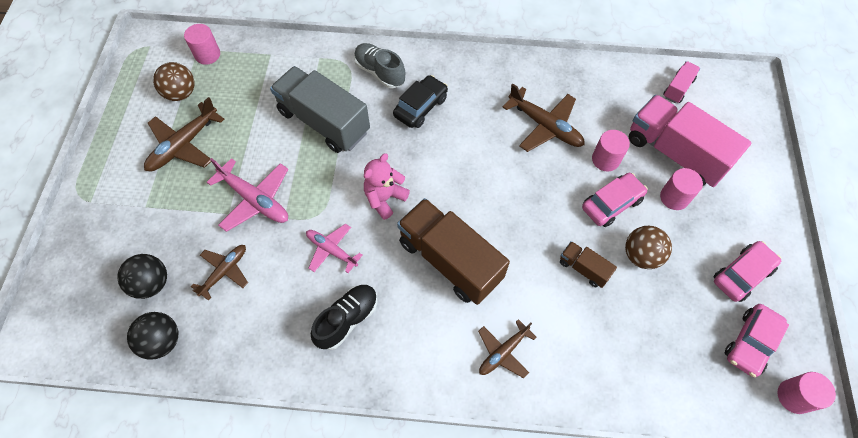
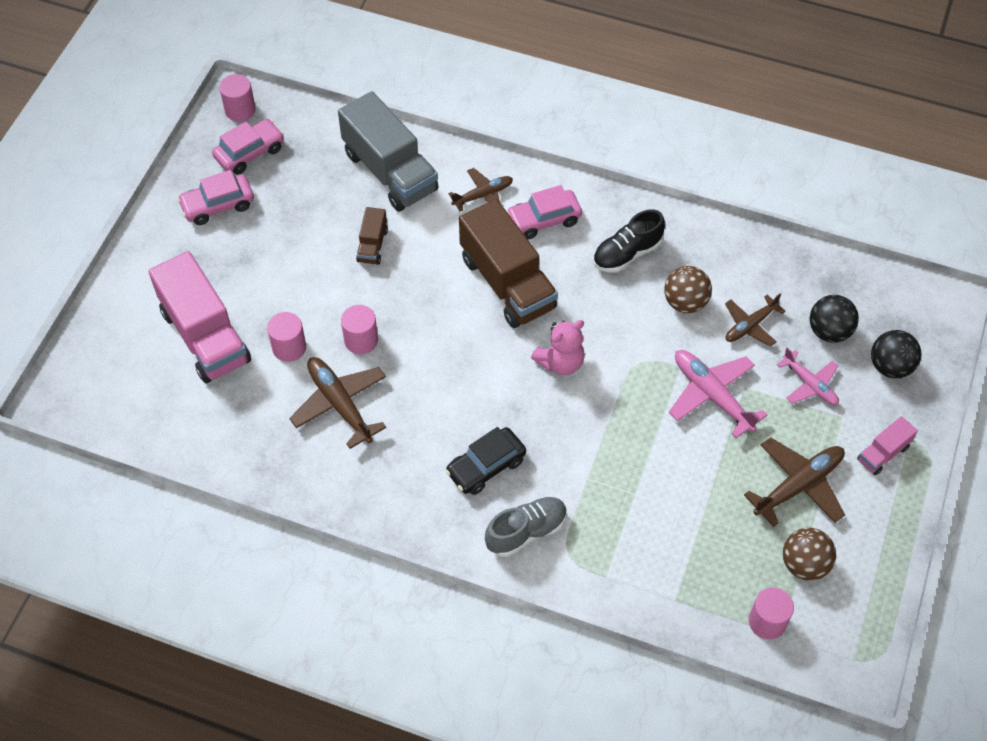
camera: 165 degrees left, 5 degrees down
(162, 341) = (815, 275): black ball -> black ball (890, 366)
(324, 122) = (615, 475): grey truck -> grey truck (390, 172)
(332, 250) = (631, 321): pink plane -> pink plane (810, 384)
(380, 72) = (526, 531): grey shoe -> grey shoe turned 90 degrees counterclockwise
(583, 268) = (372, 245): brown truck -> brown truck turned 45 degrees clockwise
(611, 204) = (309, 299): pink car -> pink car (544, 220)
(641, 255) = (307, 244): brown ball -> brown ball (685, 302)
(674, 197) = (237, 290): pink cylinder -> pink cylinder (361, 340)
(678, 88) = (148, 414): pink truck -> pink truck (883, 453)

